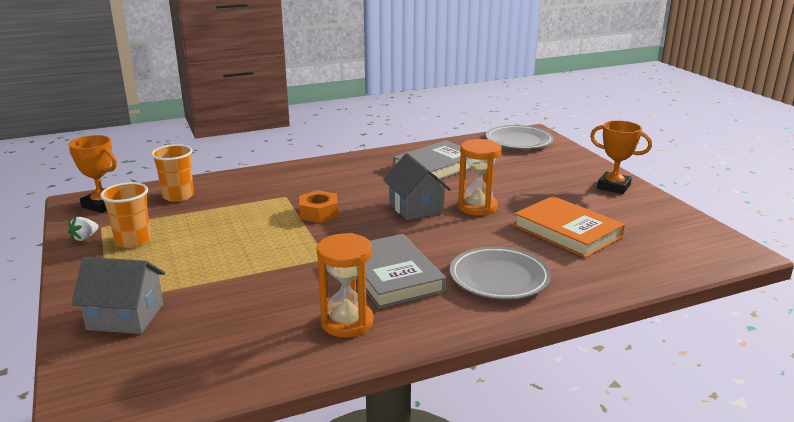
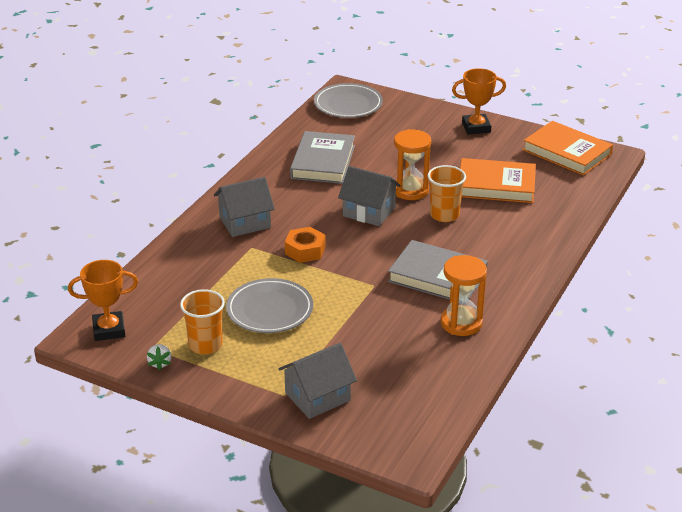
camera: 40 degrees left, 10 degrees up
(178, 196) = (160, 290): orange cup -> orange cup (444, 215)
(310, 180) = (245, 222): none -> grey house
(499, 278) = (503, 244): grey plate -> grey plate (270, 310)
(687, 233) = (567, 152): none -> orange book

